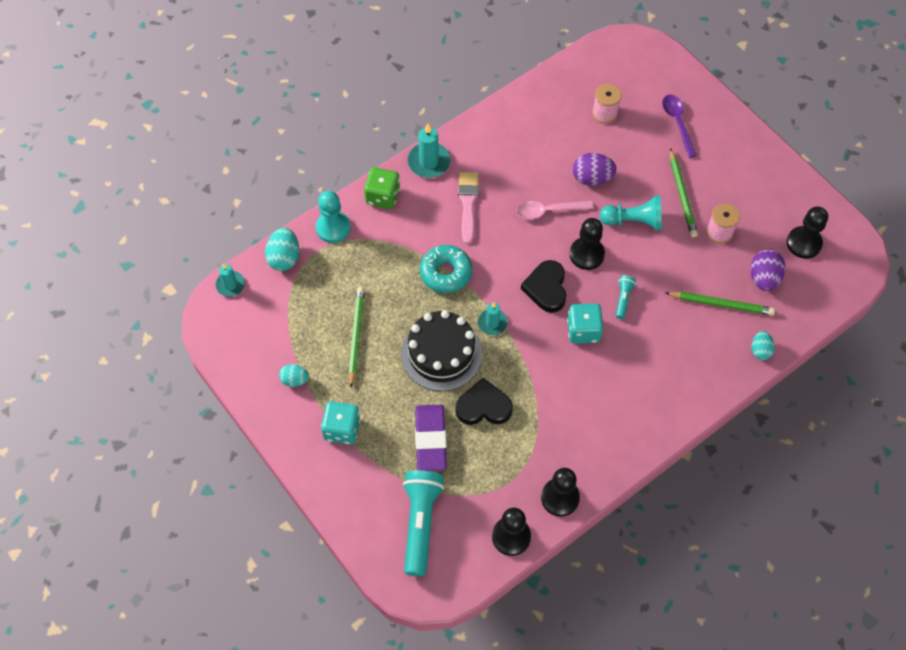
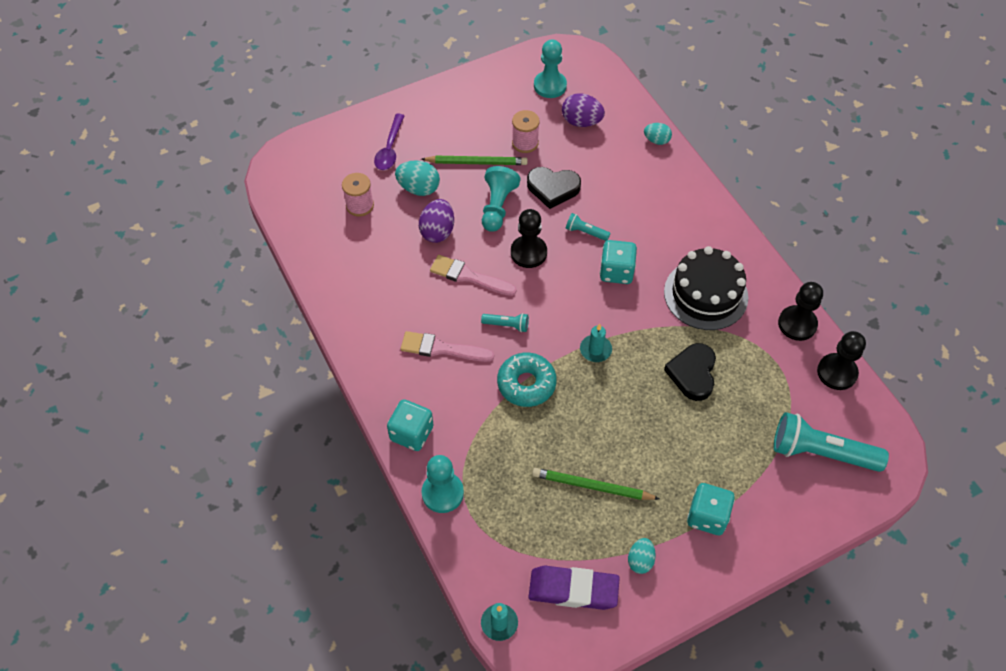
camera: 80 degrees left, 5 degrees down
(284, 258) = (473, 554): turquoise egg -> turquoise egg (419, 188)
(383, 196) = (411, 433): green dice -> turquoise dice
(429, 162) = (376, 379): turquoise candle -> none
(430, 439) = (726, 429): purple eraser -> purple eraser (573, 590)
(441, 354) = (626, 403): black cake -> black cake (705, 294)
(503, 249) = (507, 325): none -> turquoise flashlight
(546, 288) = (562, 294): black heart -> black heart (553, 188)
(548, 211) = (468, 276): pink spoon -> pink brush
(677, 123) = (390, 149): purple spoon -> purple spoon turned 75 degrees counterclockwise
(721, 304) = (604, 158): green pencil -> none
(803, 243) = (550, 86): black pawn -> turquoise pawn

